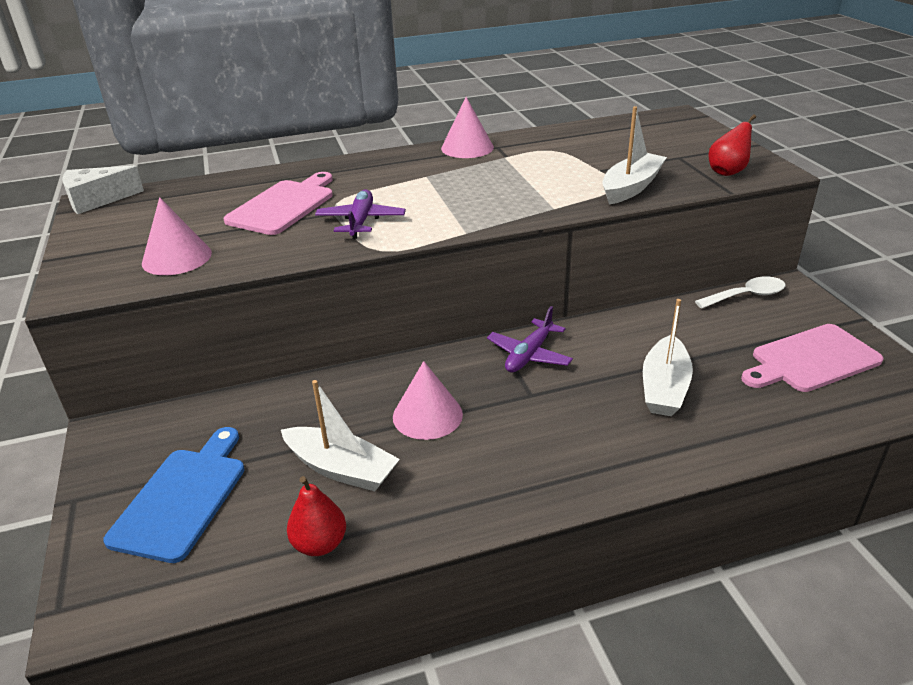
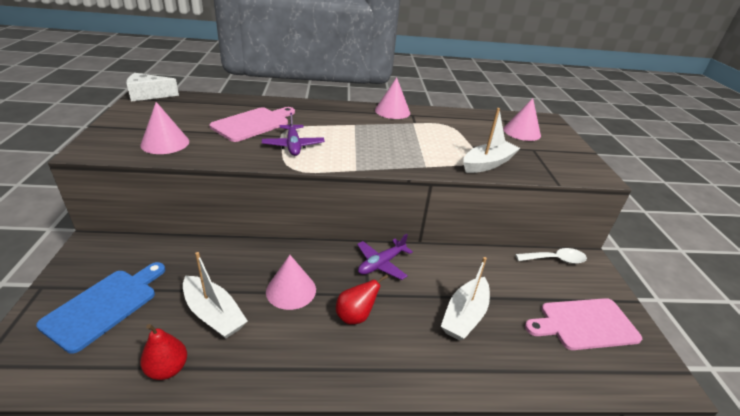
camera: 10 degrees right, 0 degrees up
(361, 221) = (293, 145): purple plane -> purple plane turned 150 degrees clockwise
(653, 138) = (521, 132): none -> pink cone
(727, 172) = (563, 168): red pear -> red pear (355, 316)

